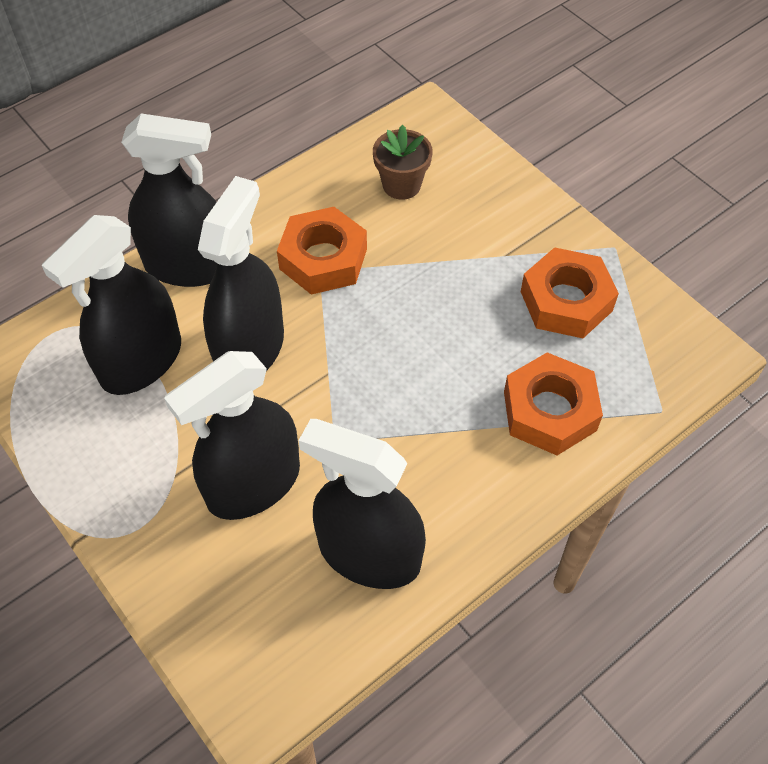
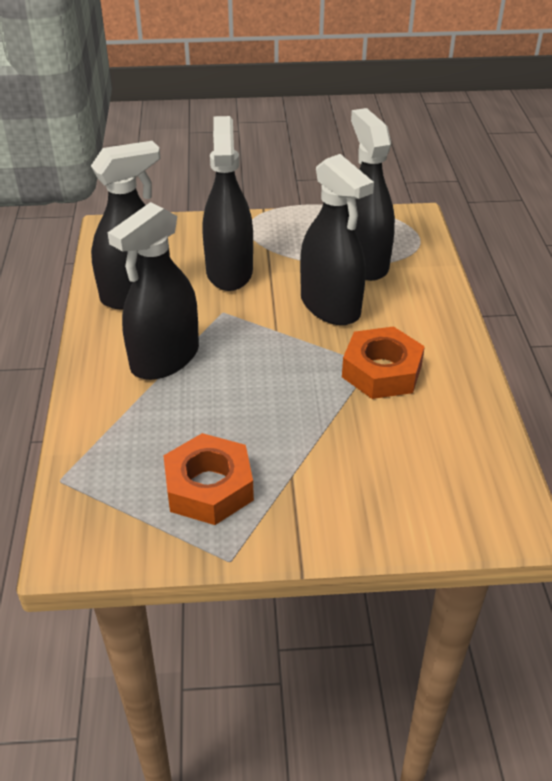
camera: 125 degrees right, 15 degrees down
(189, 265) = (431, 307): black spray bottle -> black spray bottle (165, 358)
(401, 185) = (428, 454): brown flower pot -> none
(549, 411) = (131, 418): orange nut -> none

